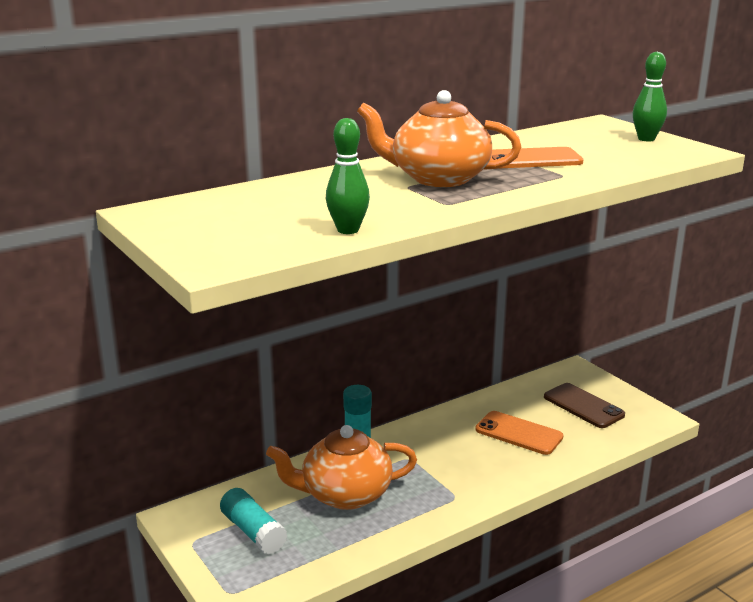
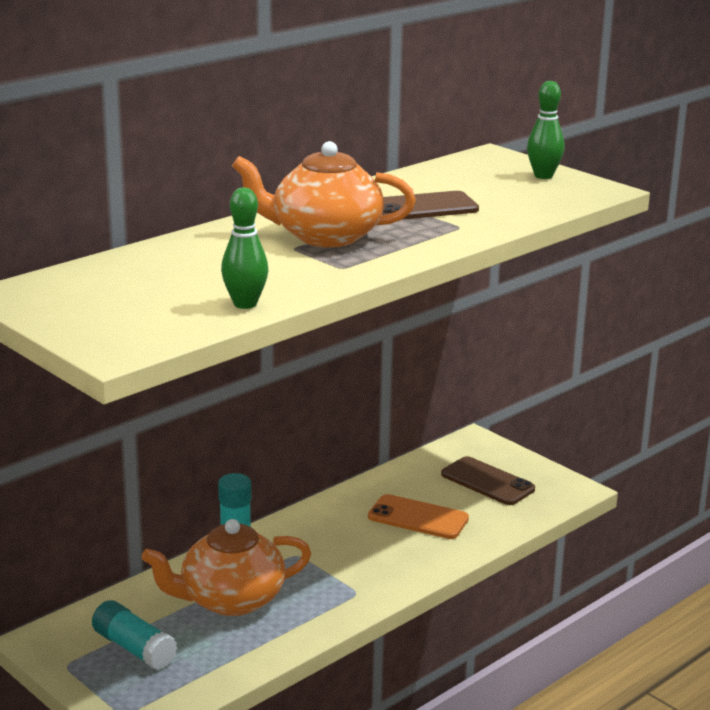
camera: 10 degrees left, 0 degrees up
(532, 159) = (423, 208): orange phone -> brown phone

